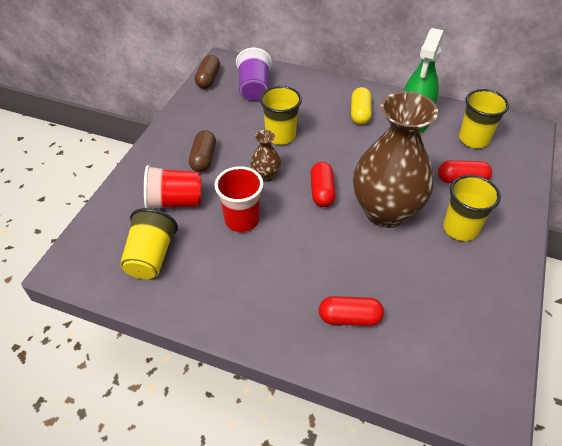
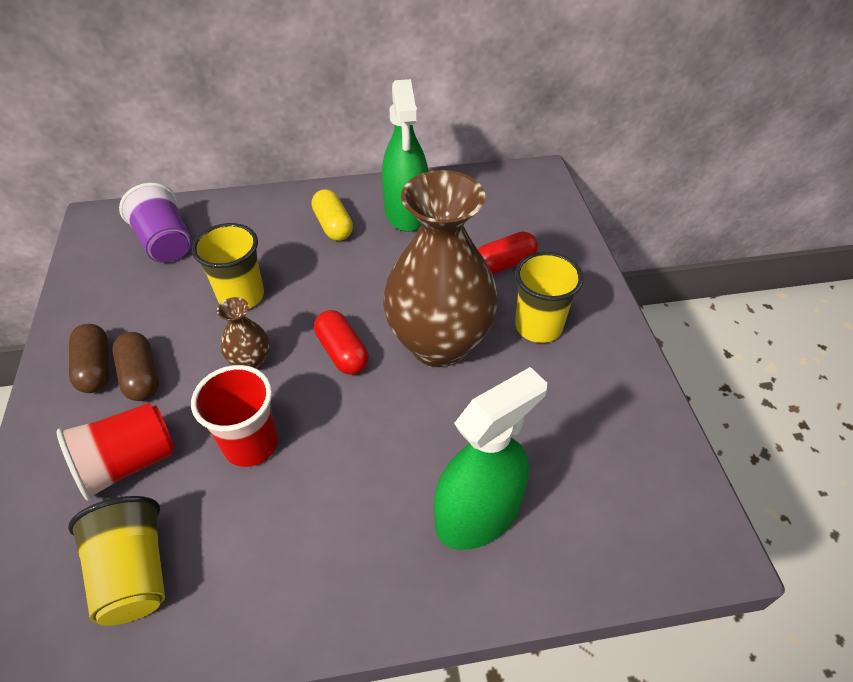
camera: 30 degrees left, 0 degrees up
(208, 79) = (86, 253): brown capsule -> brown capsule (96, 368)
(349, 318) = (478, 514): red capsule -> green spray bottle
(473, 139) = (488, 208): yellow cup -> none

